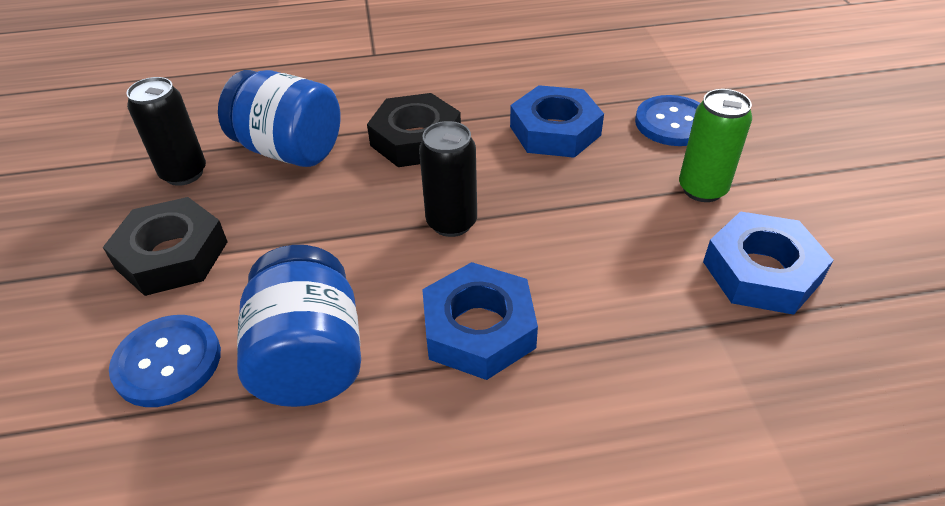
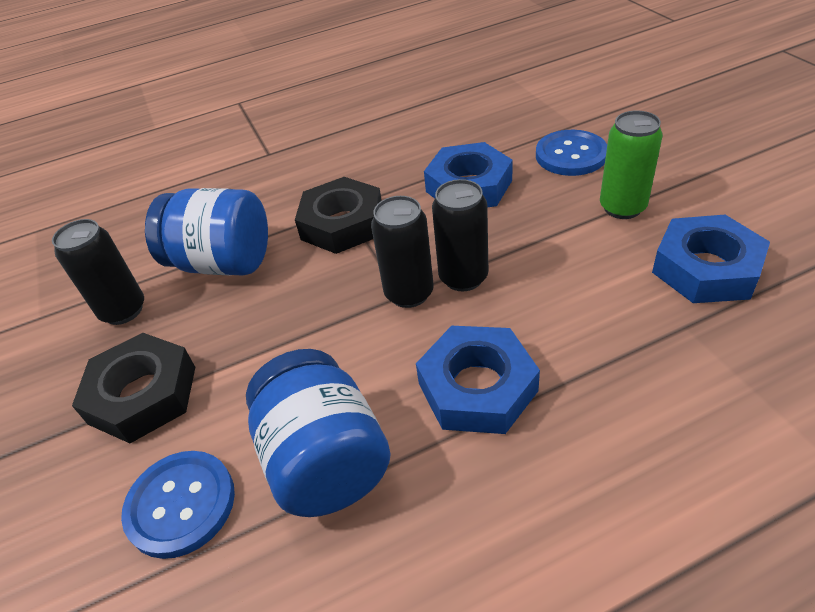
camera: 10 degrees left, 0 degrees up
(510, 220) = (463, 277): none -> black can

